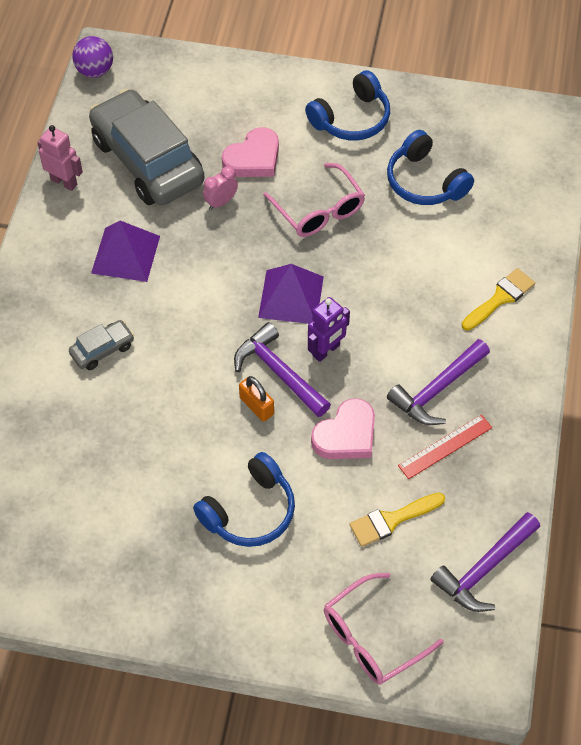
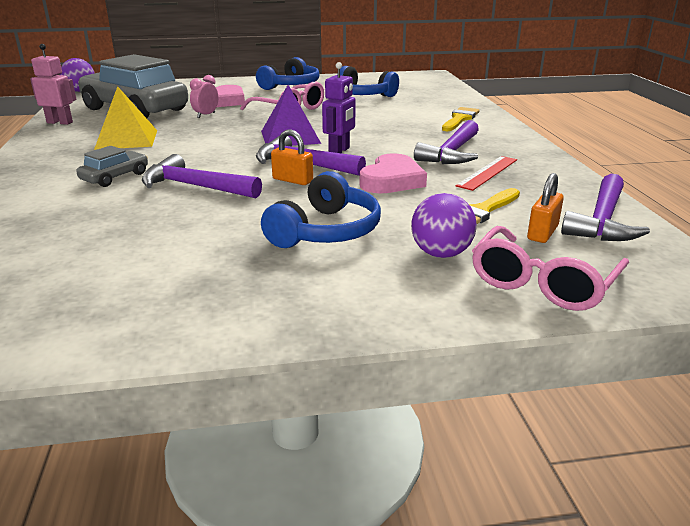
camera: 20 degrees left, 30 degrees down
(125, 254) = (126, 139): purple pyramid -> yellow pyramid
(167, 392) = (195, 186): none -> purple hammer
(322, 575) = (441, 253): none -> purple ball
(420, 571) = (542, 233): none -> orange padlock

